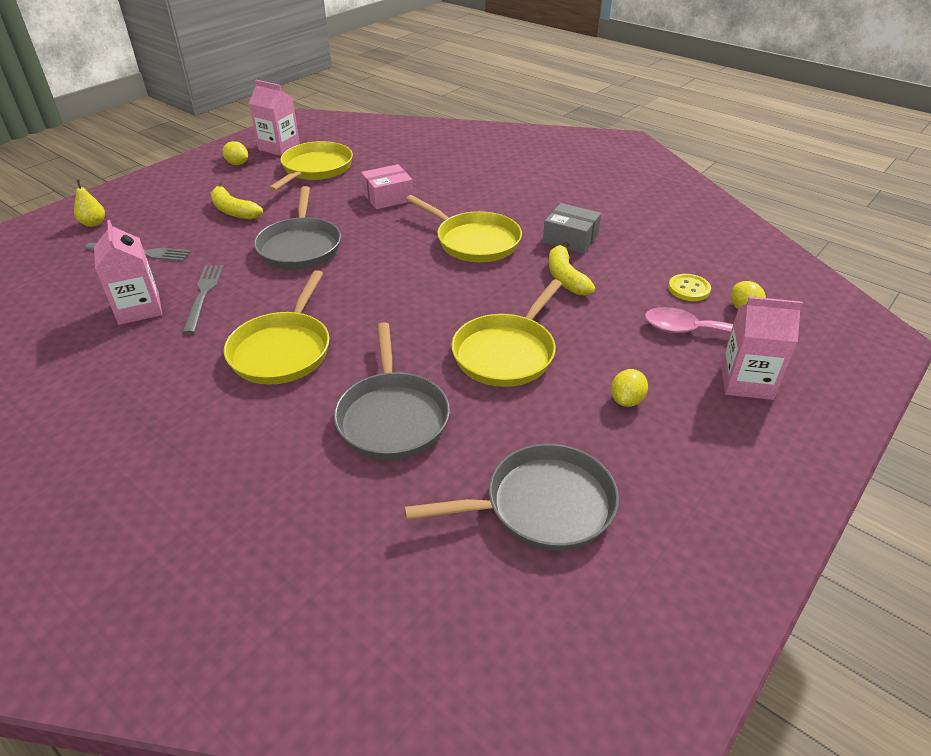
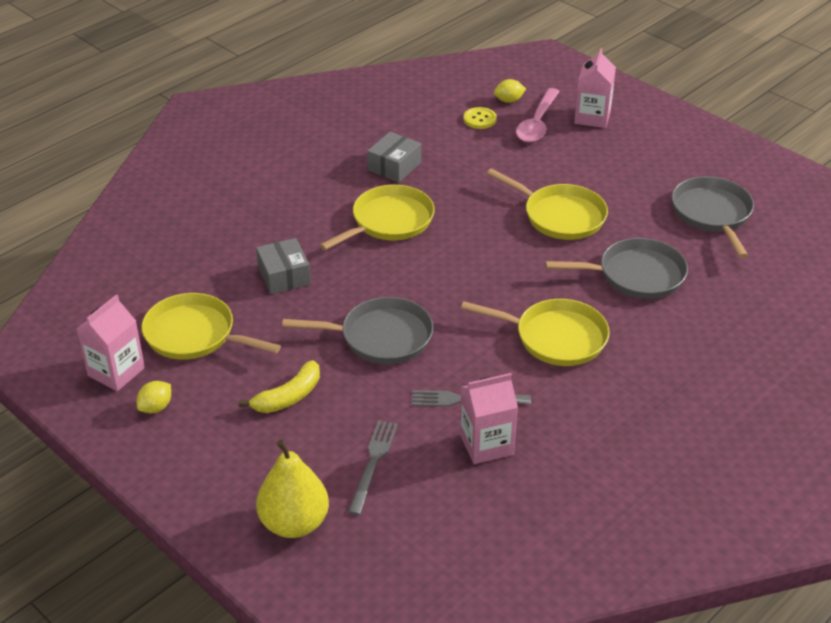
camera: 85 degrees left, 0 degrees up
(94, 223) = (294, 523): yellow pear -> yellow pear, size x1.99
(388, 197) = (284, 276): pink box -> grey box
(565, 278) = (457, 176): yellow banana -> none
(626, 400) = (613, 168): yellow lemon -> none

